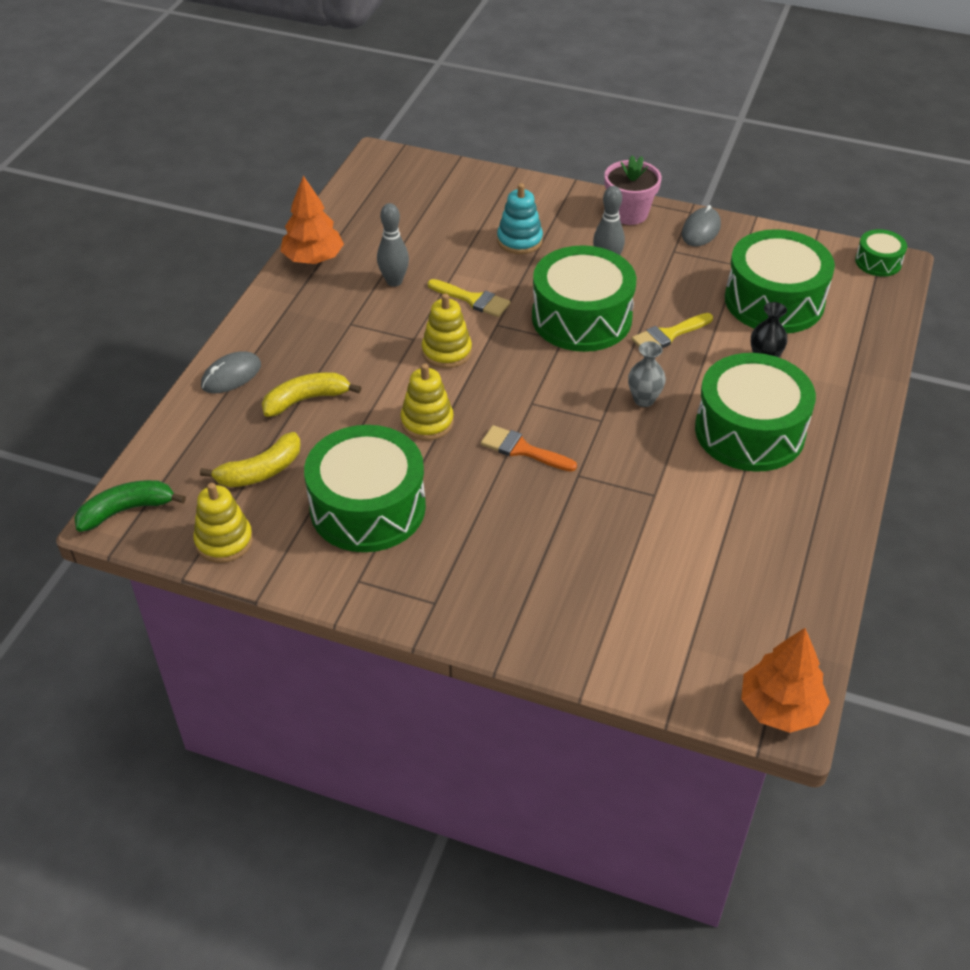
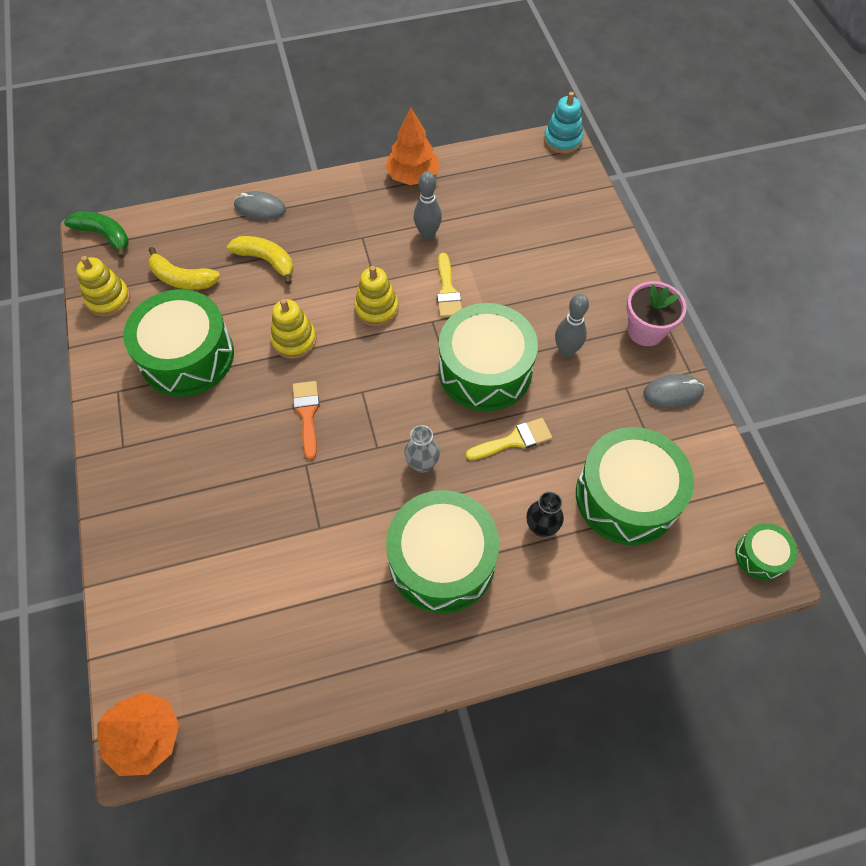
camera: 55 degrees right, 15 degrees up
(519, 240) = (542, 279): turquoise stacking toy -> turquoise stacking toy (562, 140)
(668, 335) = (514, 440): yellow brush -> yellow brush turned 135 degrees clockwise

